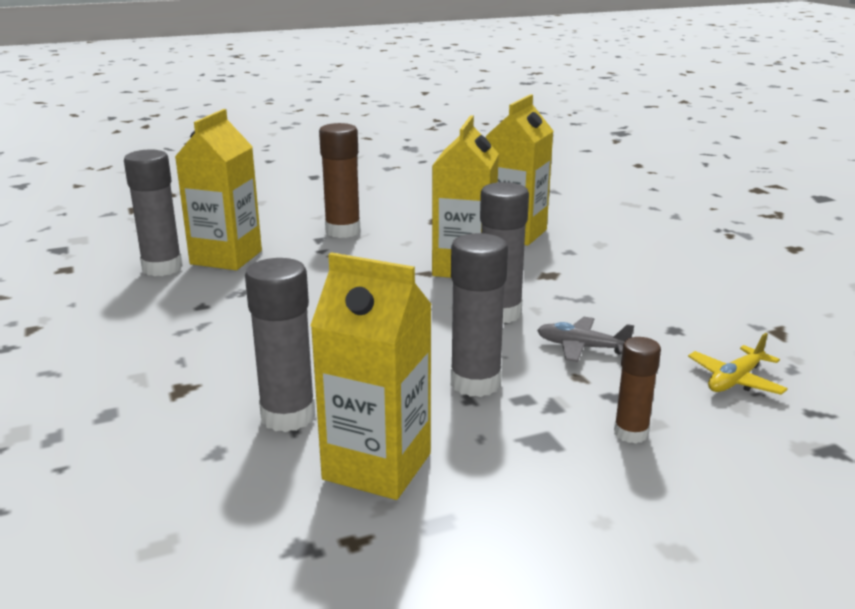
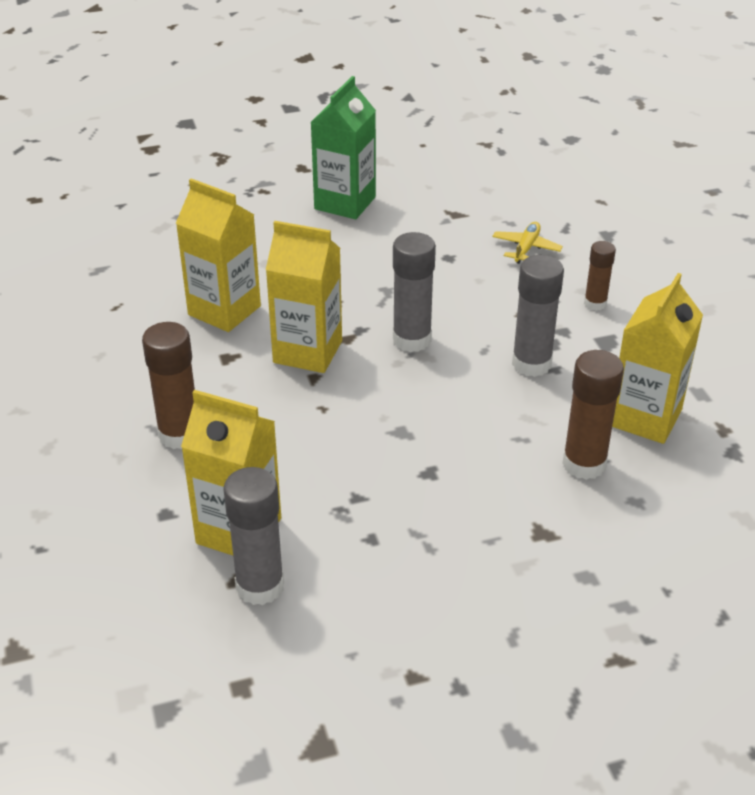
camera: 85 degrees left, 15 degrees up
(288, 416) = (584, 464): grey glue stick -> brown glue stick
(581, 347) = (476, 305): grey plane -> none
(735, 380) = (526, 248): yellow plane -> yellow plane turned 120 degrees counterclockwise
(742, 271) = (345, 203): none -> green carton

